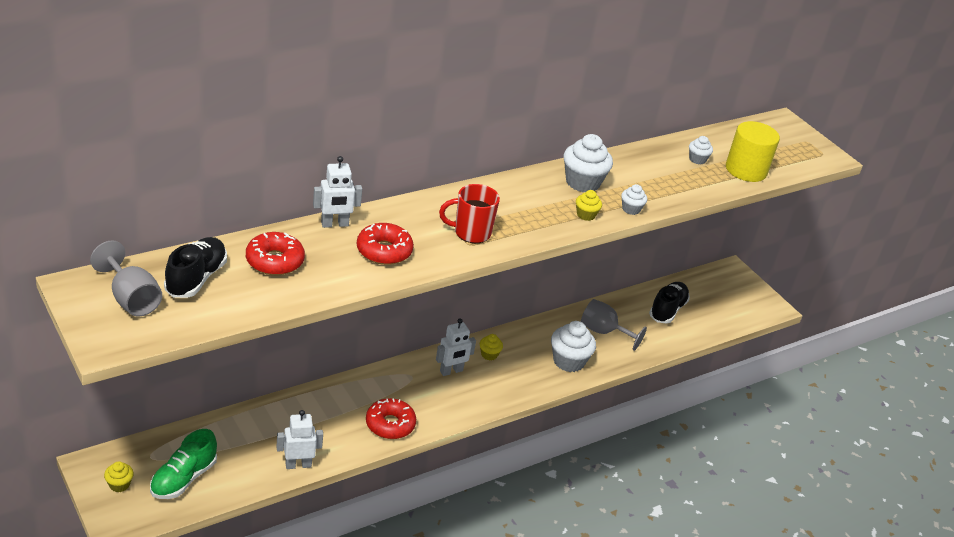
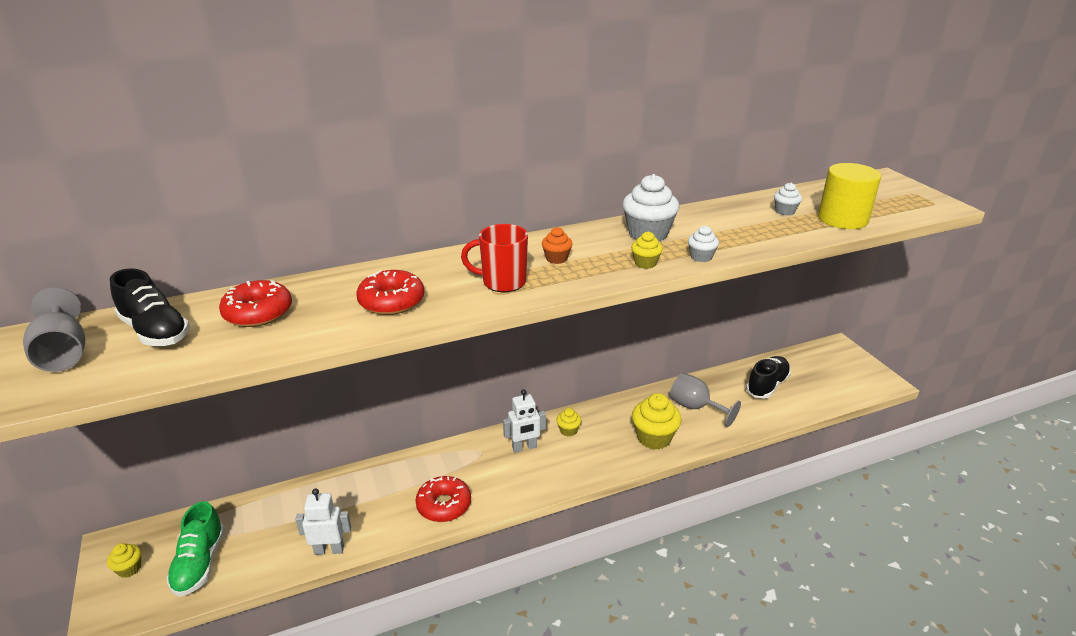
camera: 15 degrees right, 5 degrees down
(183, 478) = (200, 563): green shoe -> green shoe turned 45 degrees counterclockwise
(196, 278) = (155, 331): black shoe -> black shoe turned 105 degrees clockwise
(335, 224) = (348, 276): white robot -> none
(510, 208) = (556, 258): none -> orange cupcake
(568, 361) = (654, 438): white cupcake -> yellow cupcake

